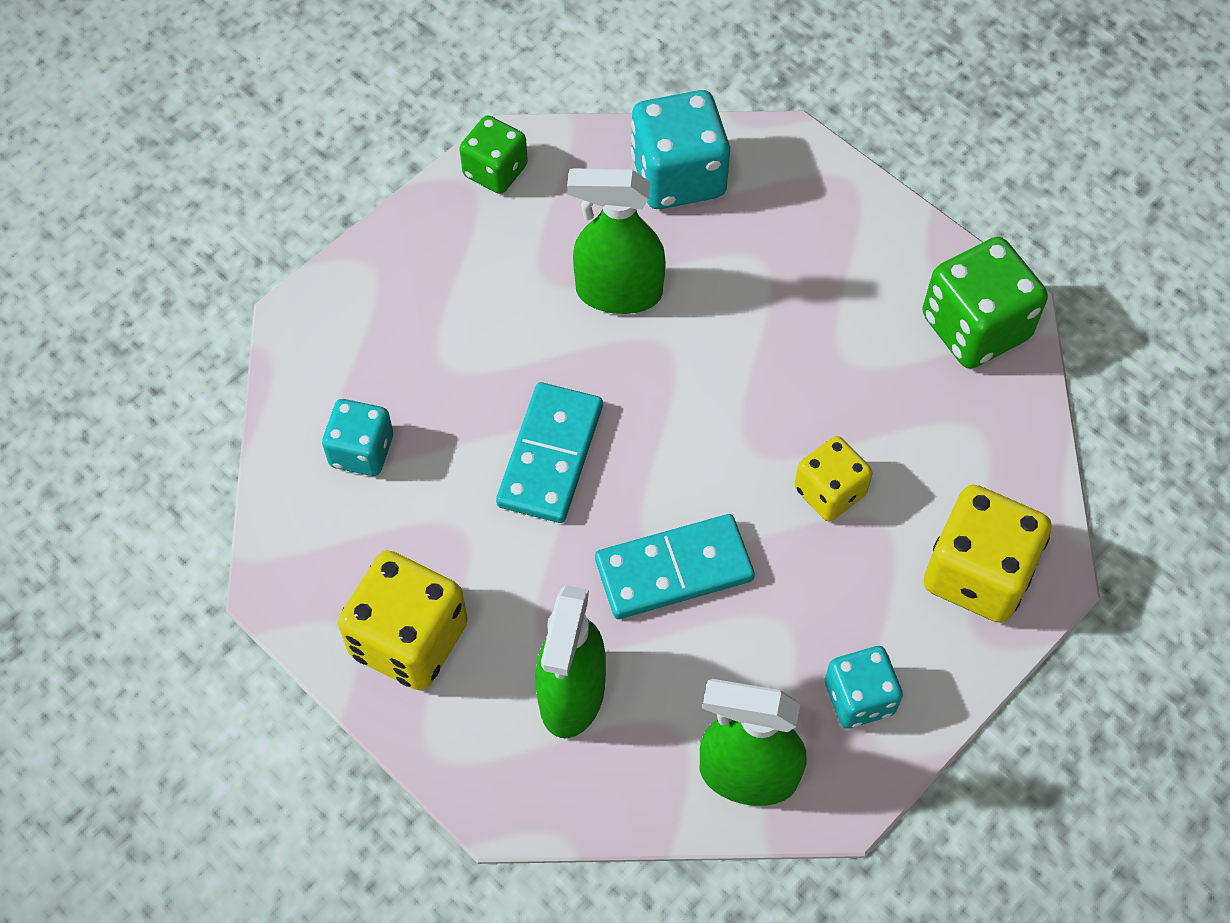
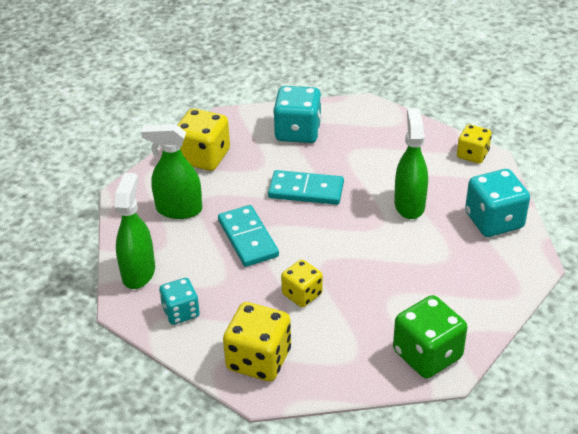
camera: 85 degrees right, 20 degrees down
(361, 451) = (298, 132): turquoise dice -> turquoise dice, size x1.61
(495, 171) = (472, 155): green dice -> yellow dice

